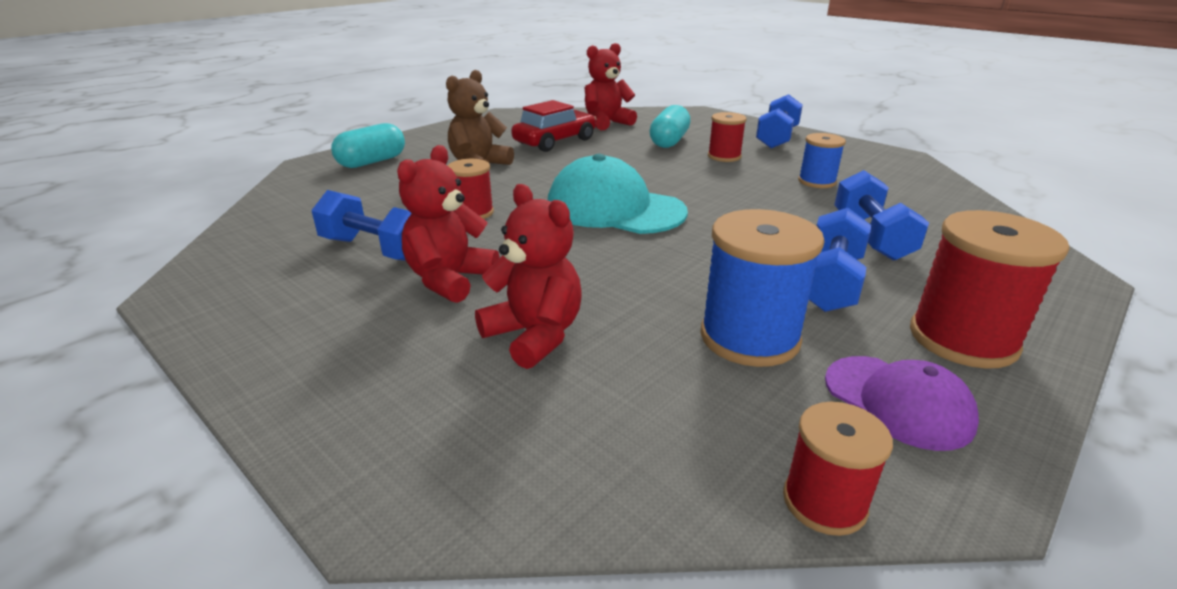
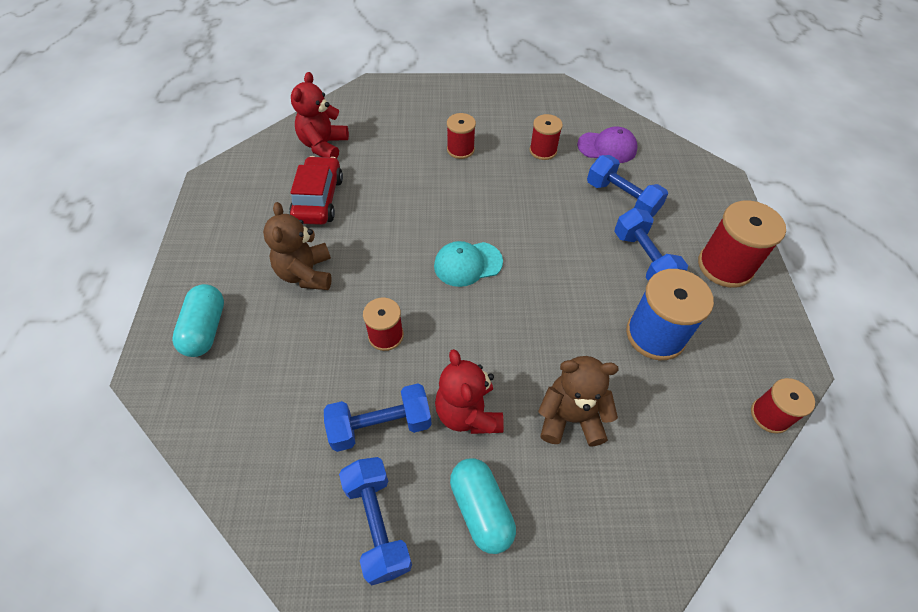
camera: 45 degrees left, 25 degrees up
(534, 335) = (570, 418): red teddy bear -> brown teddy bear
(614, 208) = (467, 264): turquoise cap -> turquoise cap, size x0.60
(669, 141) = (402, 148): turquoise capsule -> turquoise capsule (481, 509)
(777, 138) = (466, 102): blue dumbbell -> blue dumbbell (377, 524)
(816, 181) = (543, 150): blue spool -> red spool
(897, 401) = (740, 332): purple cap -> purple cap (607, 147)

